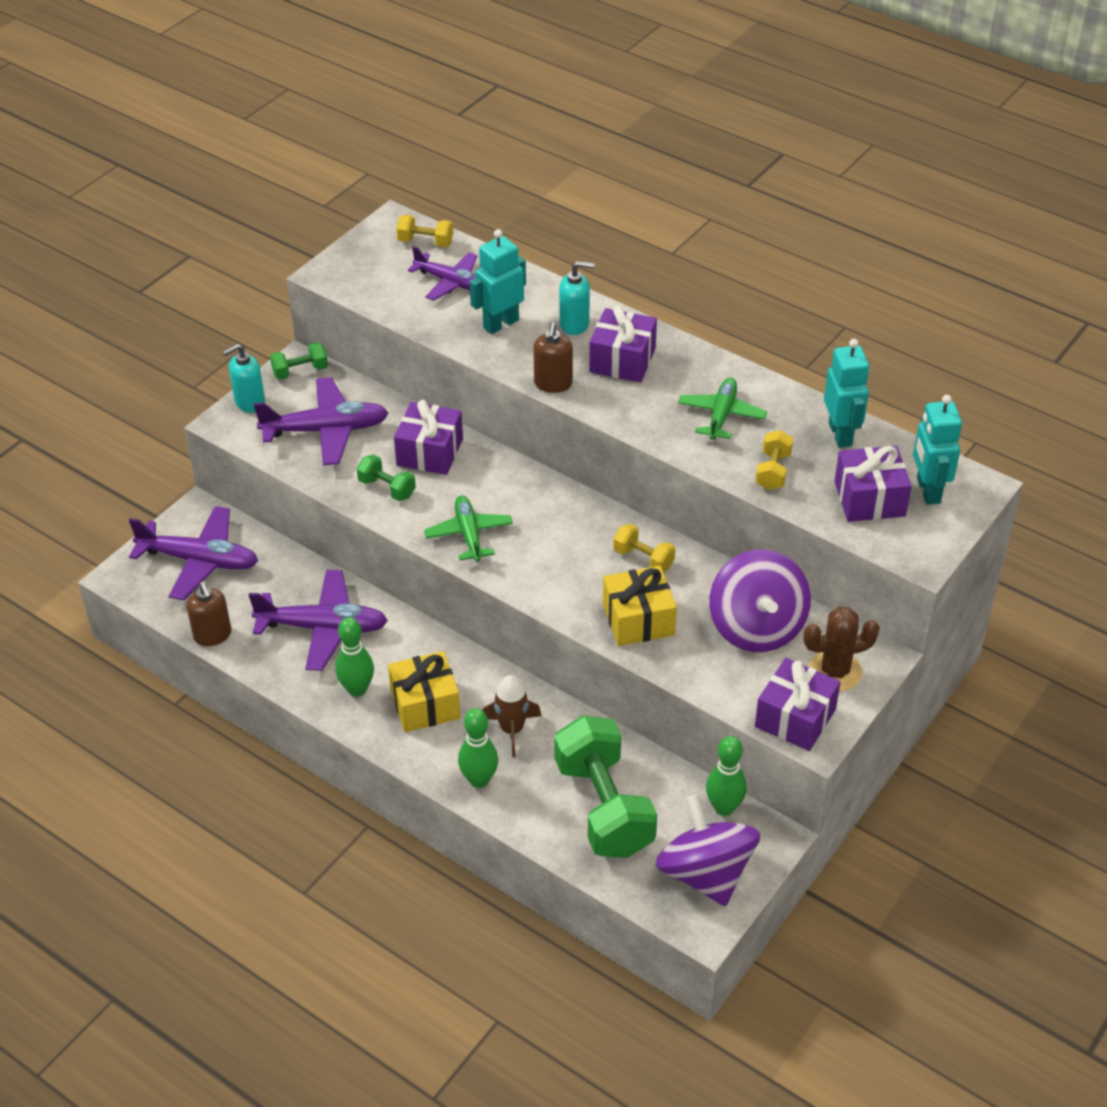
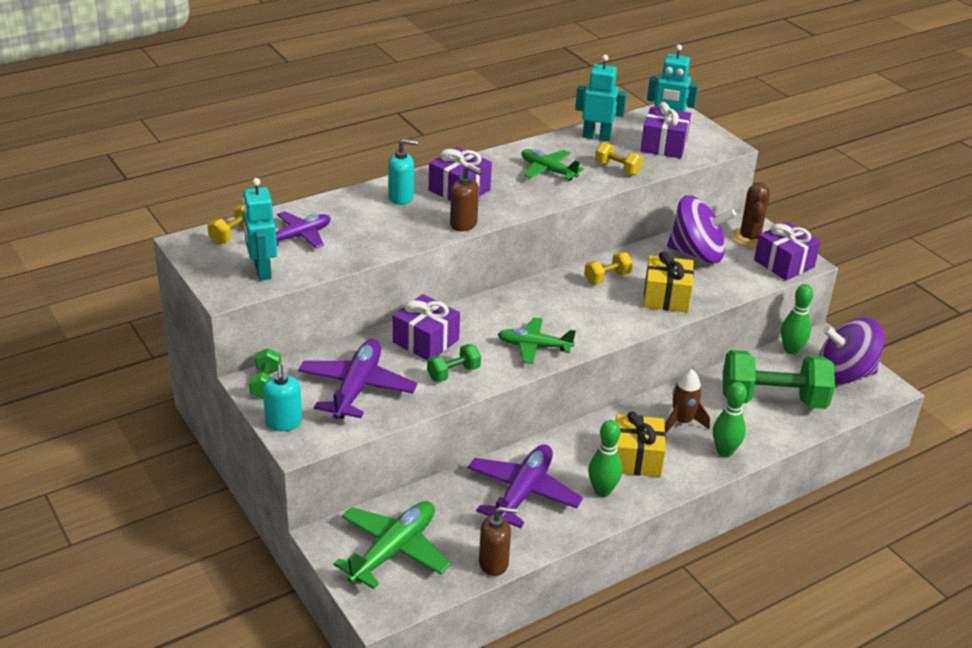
camera: 70 degrees left, 10 degrees down
(200, 561) = (393, 550): purple plane -> green plane
(500, 323) = (372, 227): turquoise robot -> turquoise robot (262, 271)
(574, 324) = (401, 197): turquoise soap dispenser -> turquoise soap dispenser turned 60 degrees clockwise

